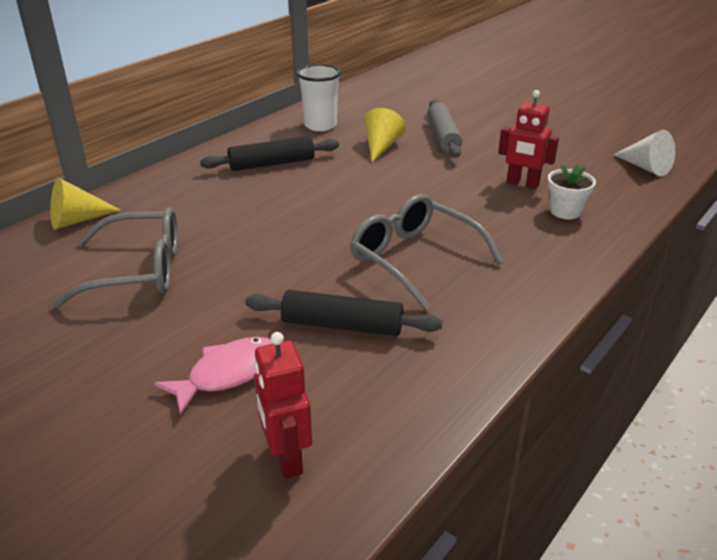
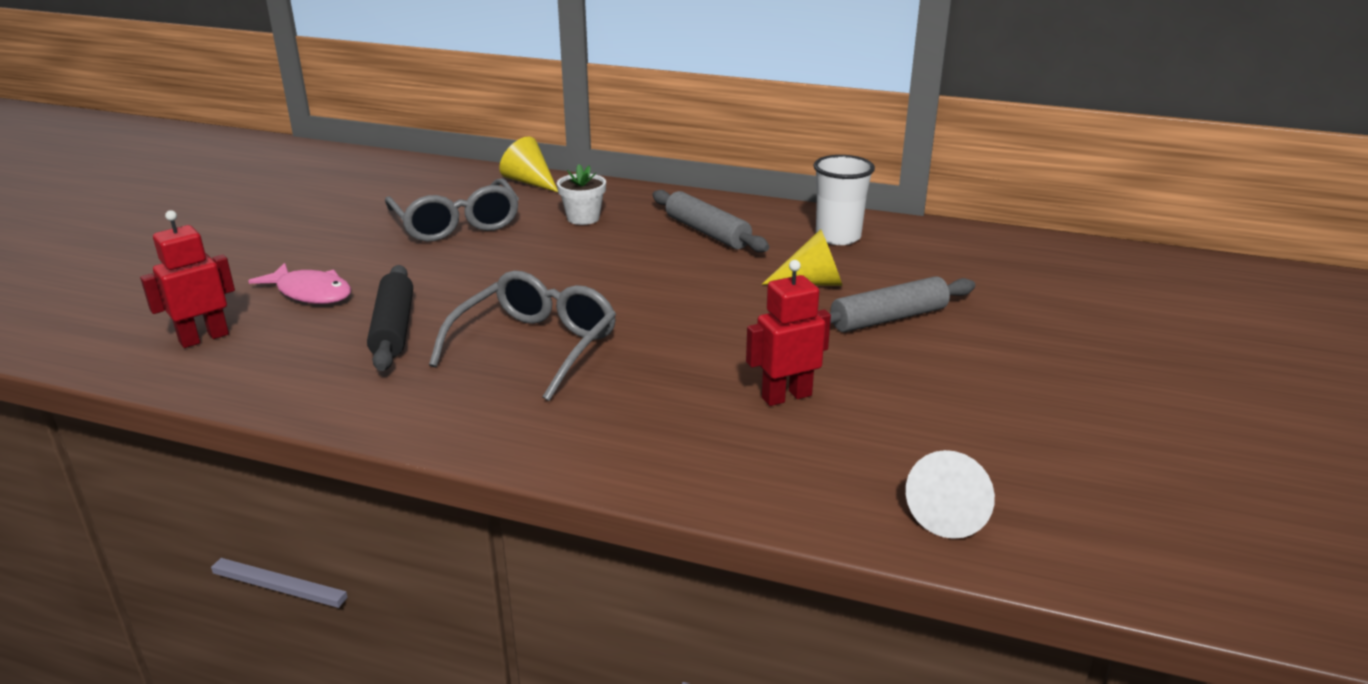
camera: 70 degrees right, 5 degrees down
(272, 164) = (707, 232): black rolling pin -> grey rolling pin
(522, 183) = (786, 396): red robot -> red robot turned 60 degrees clockwise
(565, 211) = (722, 439): white flower pot -> white flower pot (583, 218)

